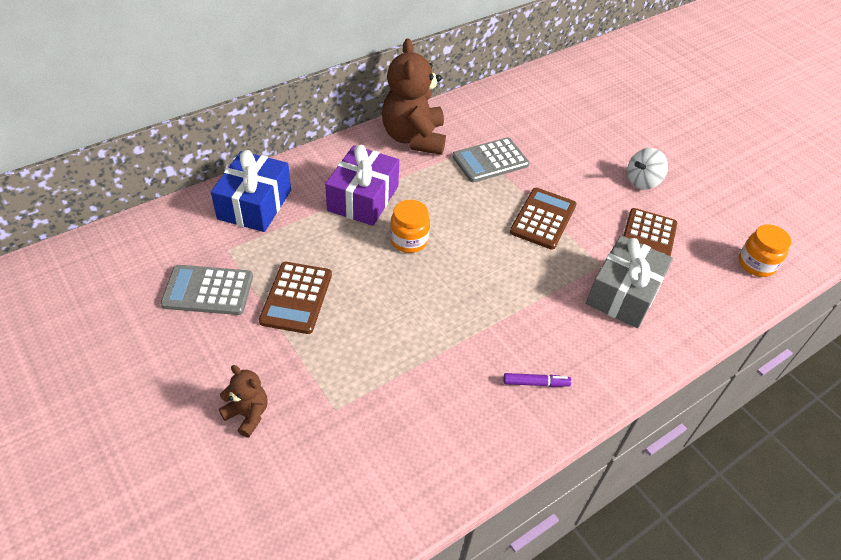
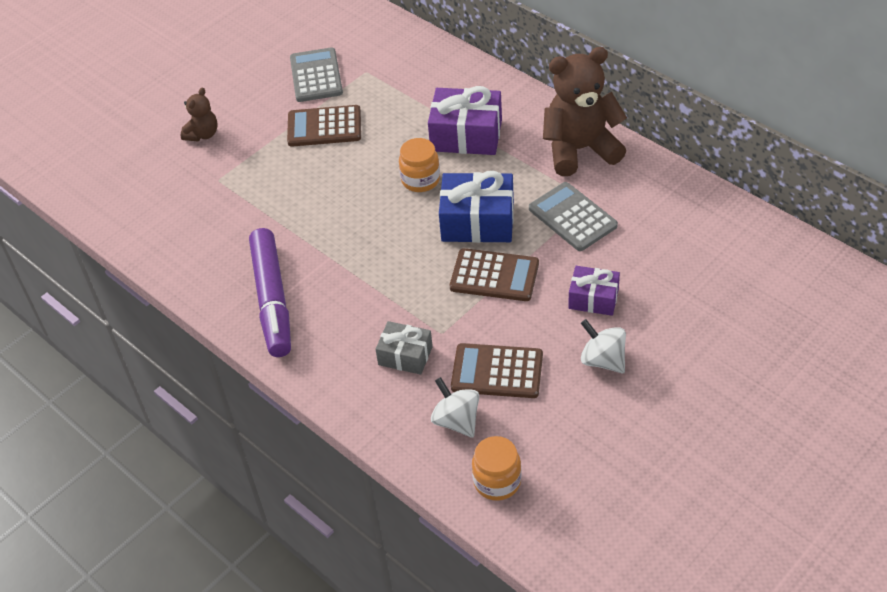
camera: 85 degrees right, 0 degrees up
(254, 204) = (427, 69): blue gift -> blue gift (477, 221)
(536, 383) = (272, 300): purple marker -> purple marker, size x2.46
(580, 171) = (593, 299): none -> purple gift
(623, 293) = (405, 355): grey gift -> grey gift, size x0.60
(696, 275) = (456, 420): none -> white spinning top

